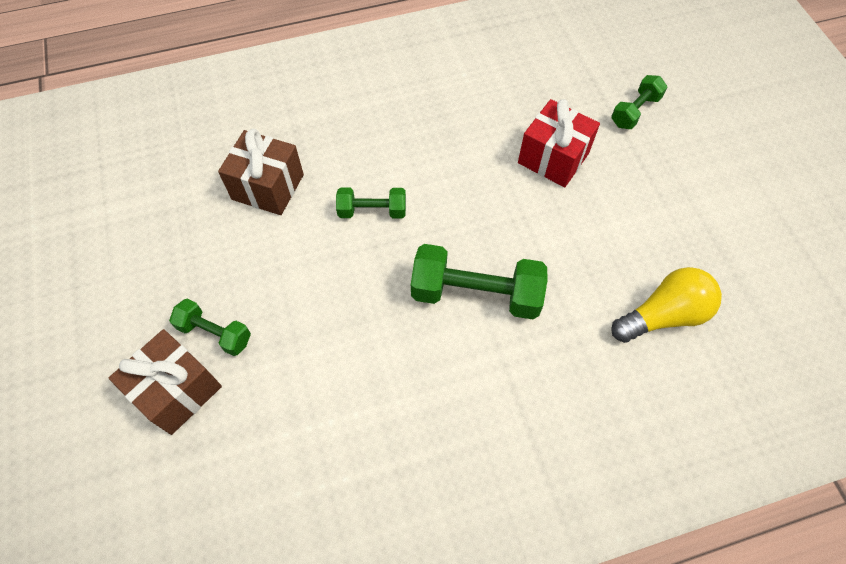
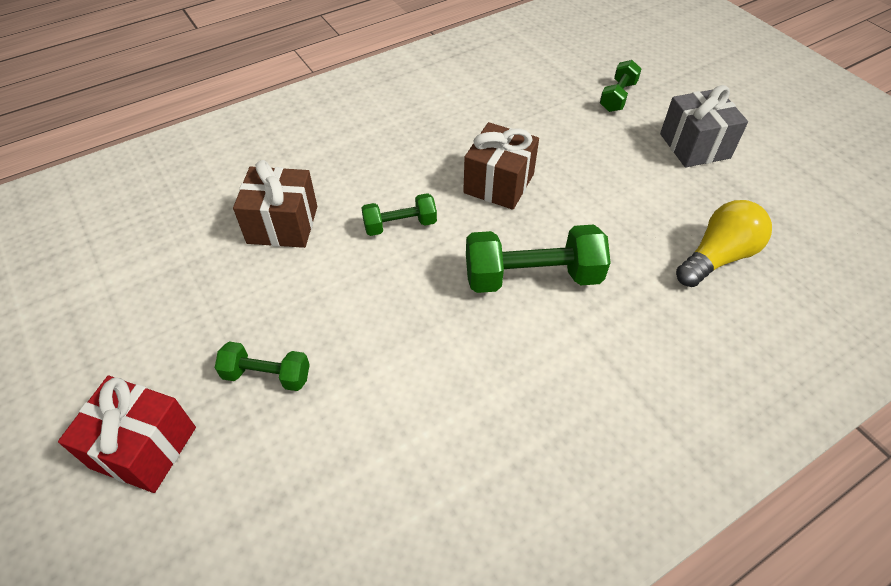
camera: 15 degrees left, 10 degrees down
(177, 390) = (240, 444): brown gift -> brown gift (499, 183)
(553, 158) = (559, 147): red gift -> red gift (144, 447)
(692, 186) = (694, 146): none -> grey gift

